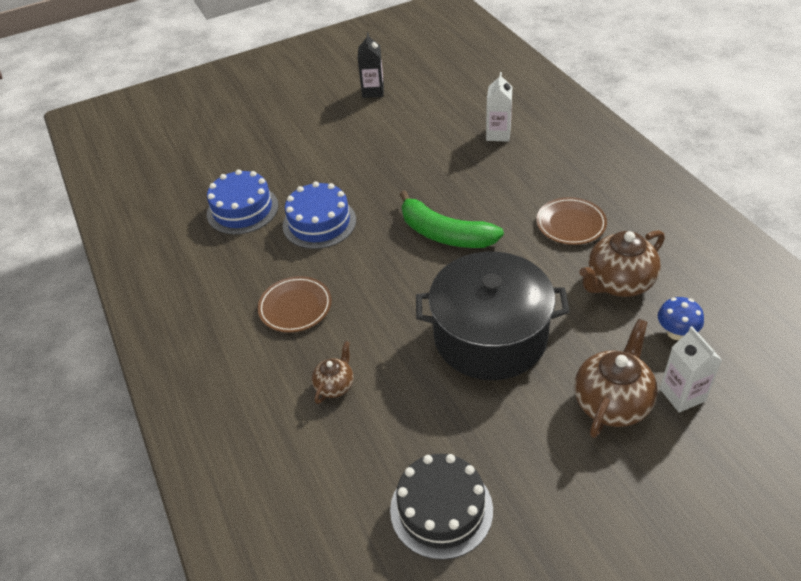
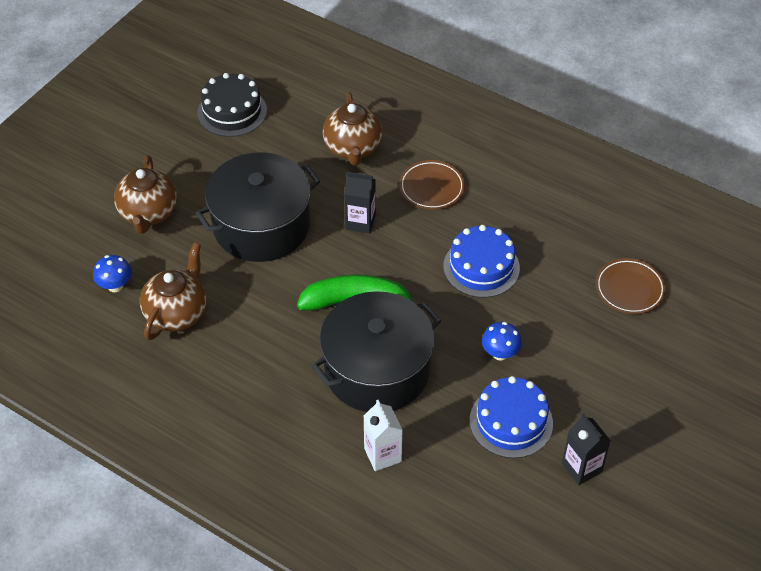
camera: 145 degrees right, 5 degrees up
(242, 209) = (566, 251): blue cake -> blue cake (511, 422)
(335, 385) = (353, 148): brown teapot -> brown teapot, size x1.81
(363, 162) = (500, 353): none -> blue mushroom
(389, 301) = (360, 222): none -> black carton
(464, 182) = (377, 370): none -> black pot
(570, 224) = (244, 360): brown plate -> brown plate (629, 289)
(682, 395) = (99, 238): white carton -> none

